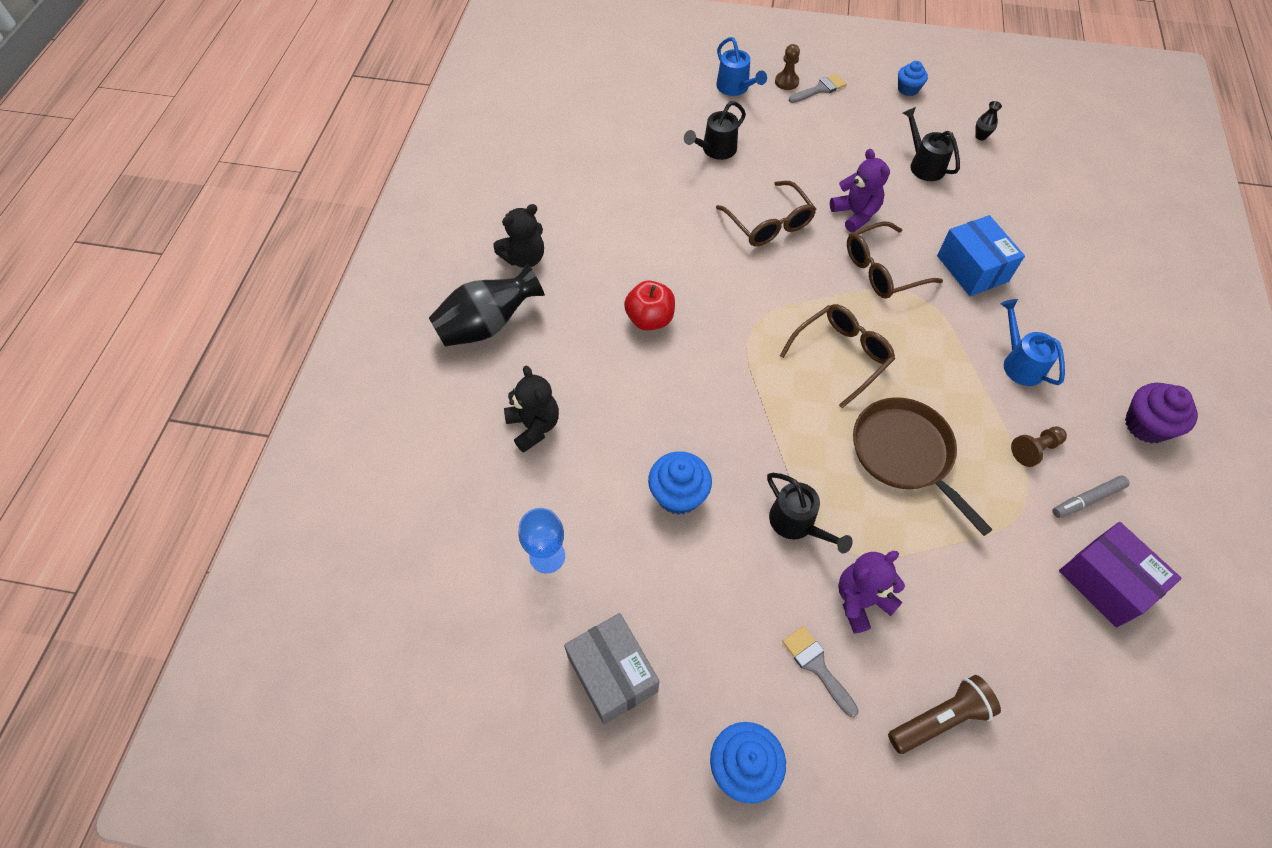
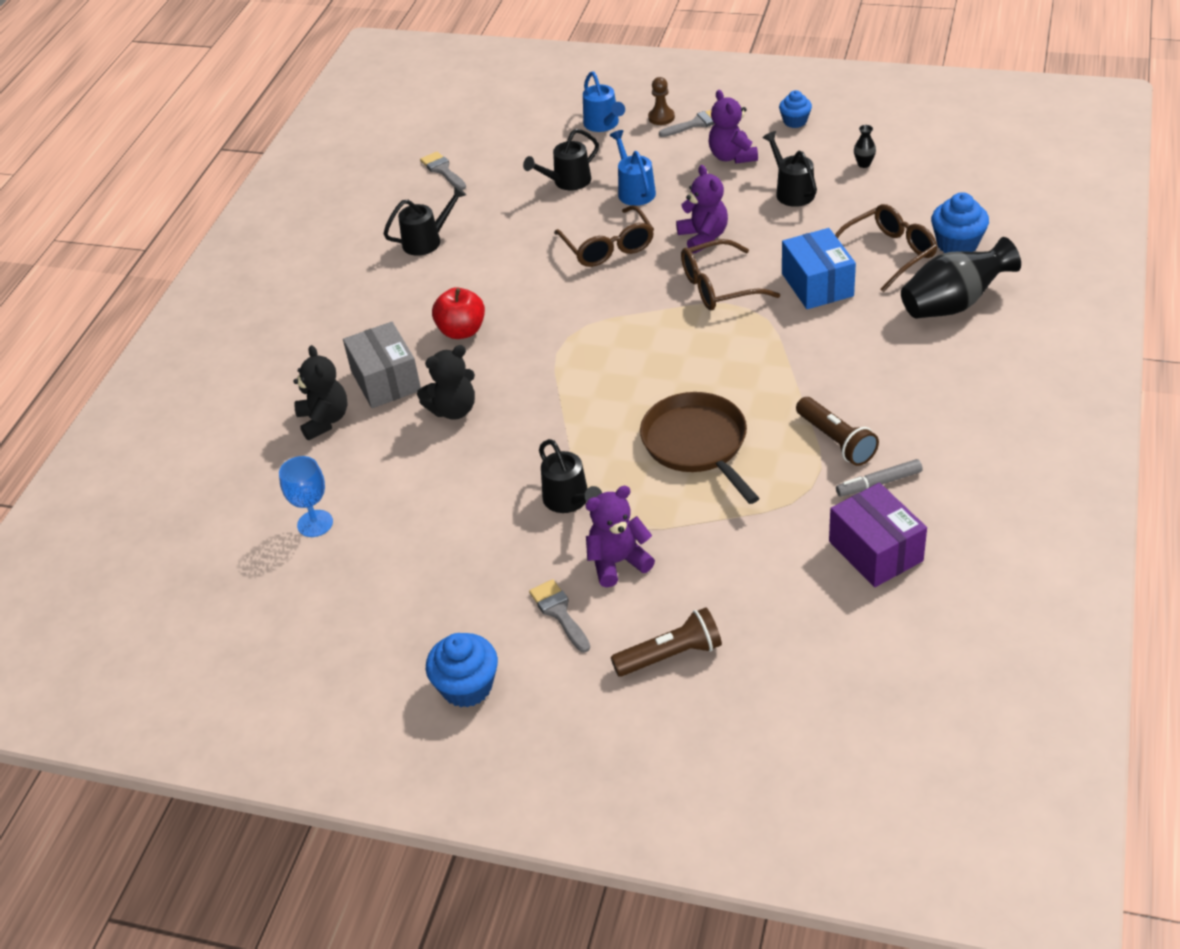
camera: 10 degrees right, 15 degrees down
(488, 325) = (296, 337): black vase -> black vase (953, 304)
(524, 258) = (345, 280): black teddy bear -> black teddy bear (453, 410)
(596, 135) = (443, 170): none -> grey brush
(596, 214) = (427, 241): none -> black watering can
(612, 674) = (357, 615): grey box -> grey box (385, 380)
(678, 494) = (455, 476): blue cupcake -> blue cupcake (957, 244)
(841, 355) = (654, 361): brown glasses -> brown glasses (888, 254)
(860, 126) = (732, 157): none -> purple teddy bear
(1019, 363) = (843, 367): blue watering can -> blue watering can (634, 190)
(1034, 449) = (836, 441): brown pawn -> brown flashlight
(1146, 425) = (964, 421): purple cupcake -> none

